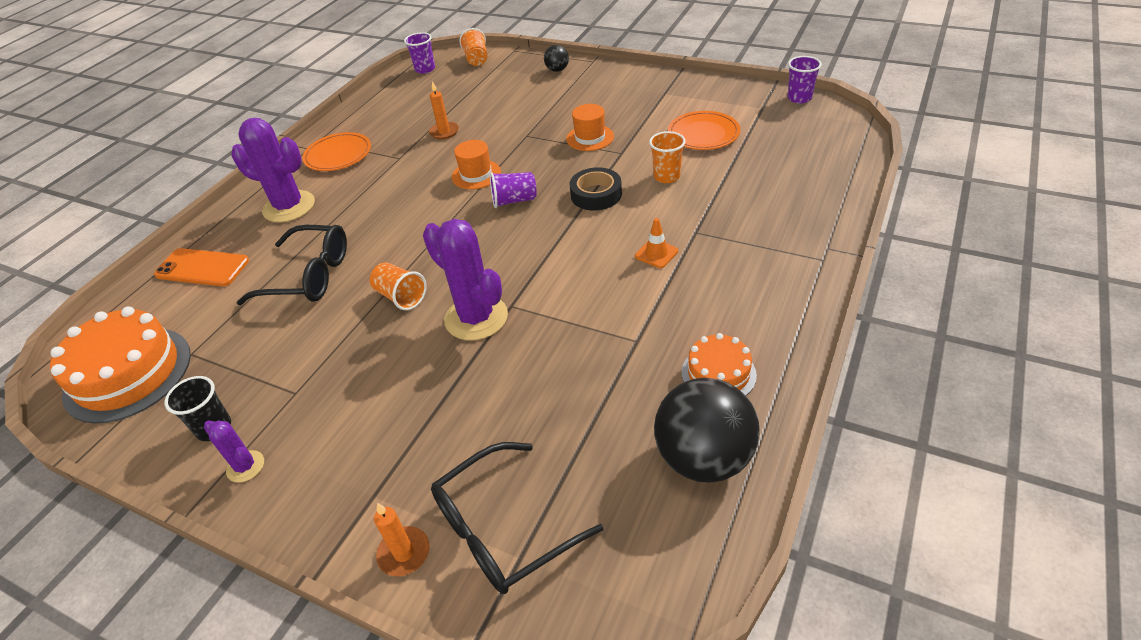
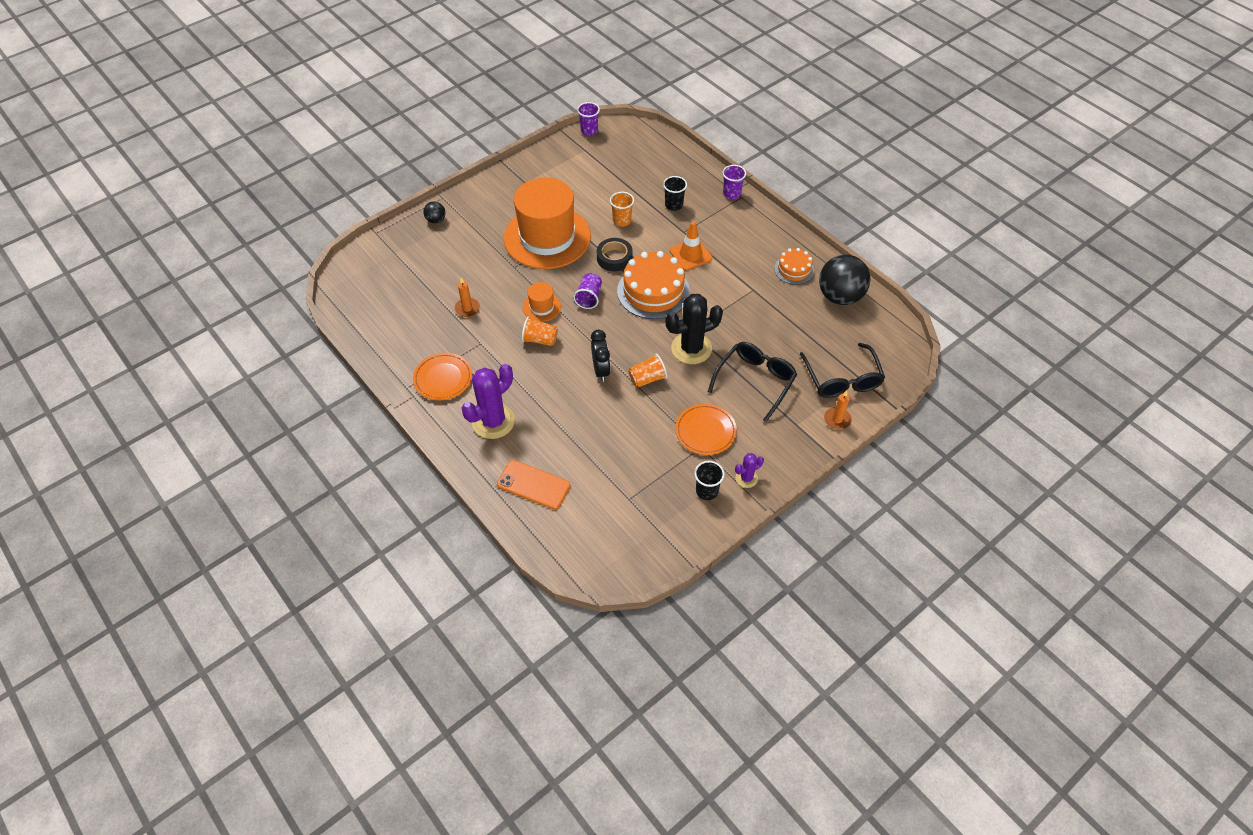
camera: 70 degrees left, 10 degrees up
(128, 373) = (626, 536): orange cake -> orange cake (653, 291)
(202, 268) = (533, 485): orange phone -> orange phone turned 75 degrees clockwise
(309, 276) = (591, 422): black glasses -> black glasses (755, 381)
(398, 253) = (601, 370): none -> black clock
(425, 69) = (350, 294): purple cup -> purple cup (731, 194)
(476, 59) = (367, 258): orange cup -> orange cup (540, 340)
(476, 318) = (691, 348): purple cactus -> black cactus
(590, 138) = (547, 237): orange hat -> orange hat, size x2.40
(656, 253) = (690, 254): orange traffic cone -> orange traffic cone, size x1.59
(703, 134) = (591, 187): orange plate -> orange plate (705, 431)
(738, 205) = (674, 205): none -> black cup

